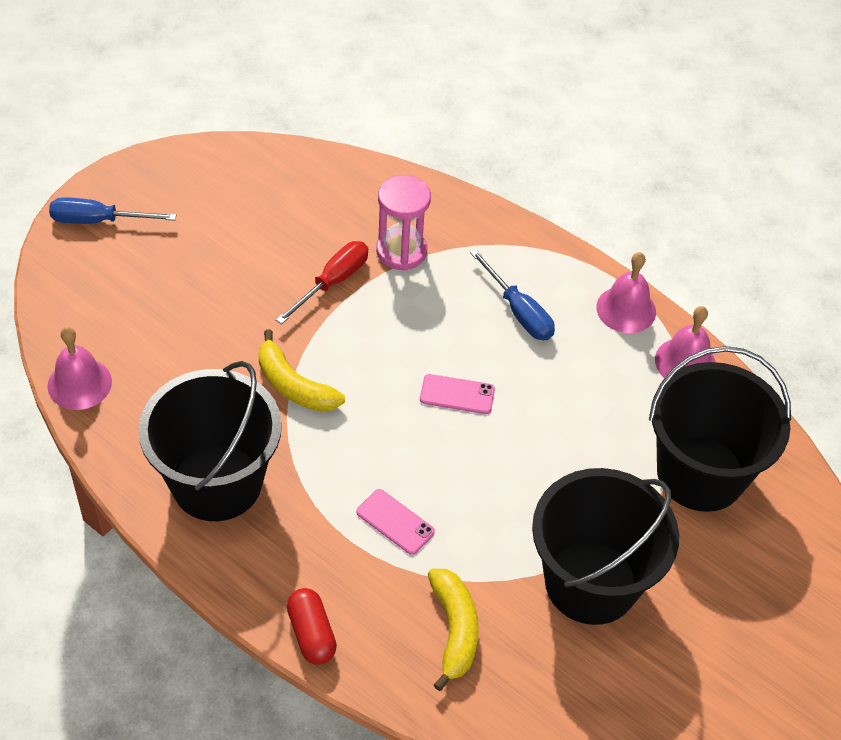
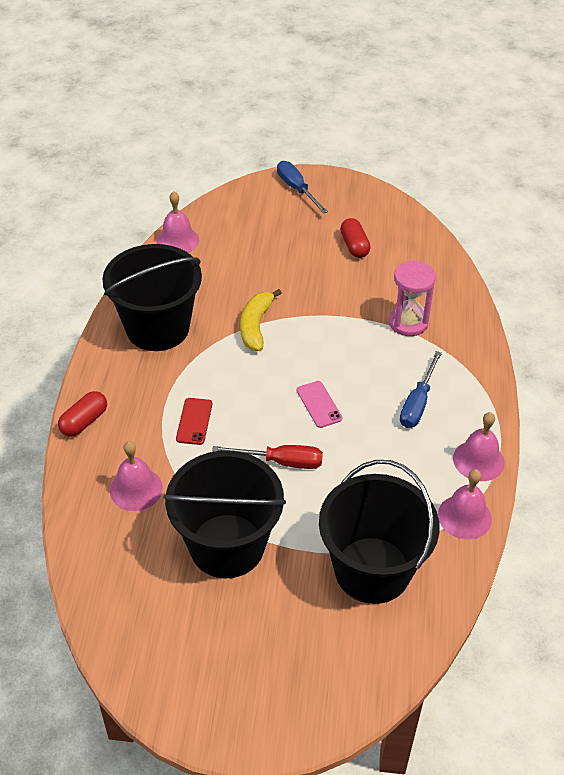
camera: 60 degrees right, 5 degrees down
(244, 226) = (354, 246): none -> red capsule
(333, 282) = (351, 304): red screwdriver -> red screwdriver (281, 462)
(395, 522) = (194, 421): pink phone -> red phone
(454, 630) = (136, 489): yellow banana -> pink bell

